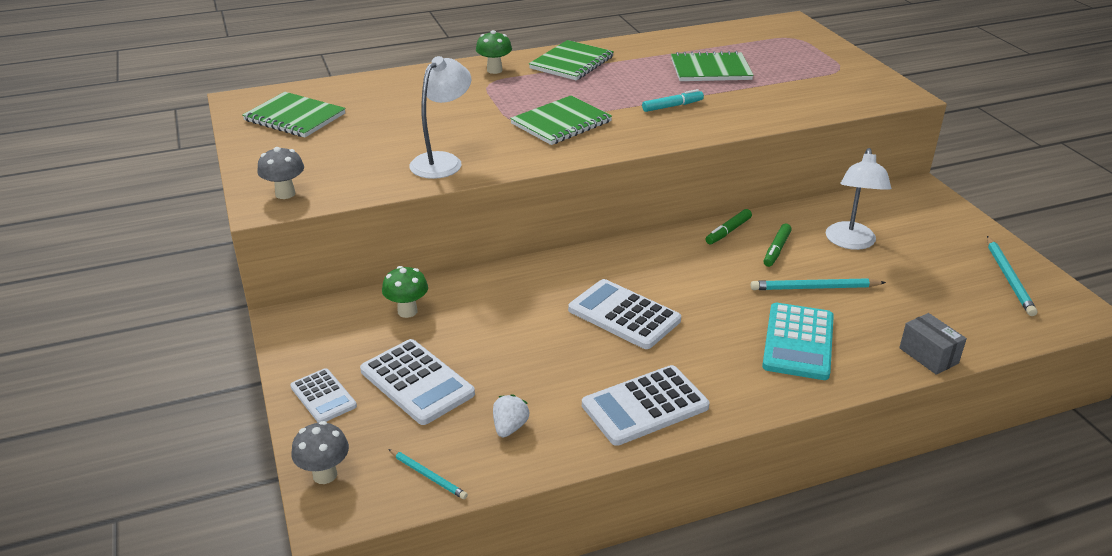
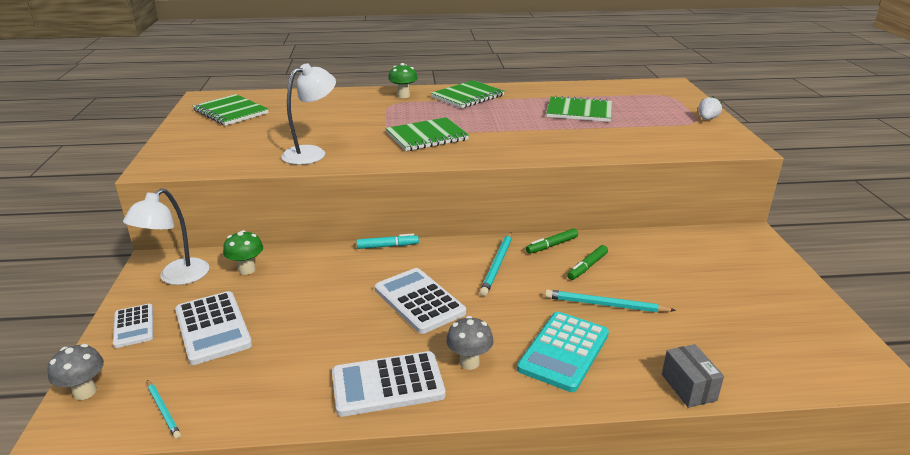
camera: 15 degrees right, 5 degrees down
(285, 194) = (176, 162): grey mushroom -> grey mushroom (469, 362)
(510, 427) = (259, 381): white strawberry -> white strawberry (707, 119)
(672, 106) = (528, 134): turquoise marker -> turquoise marker (387, 246)
(850, 242) = (660, 270): white lamp -> white lamp (177, 277)
(1009, 278) = (807, 326): turquoise pencil -> turquoise pencil (497, 265)

